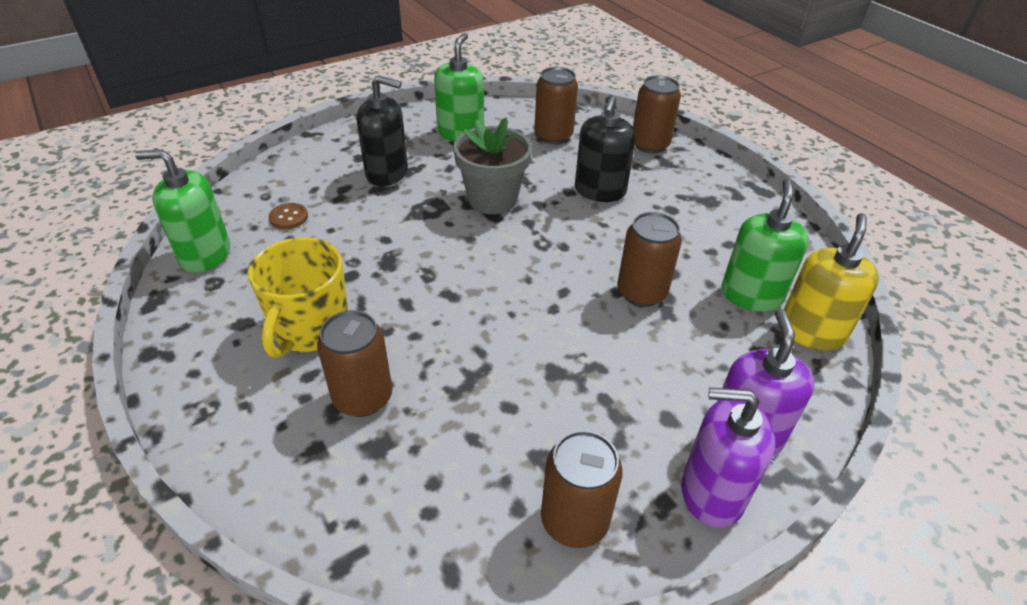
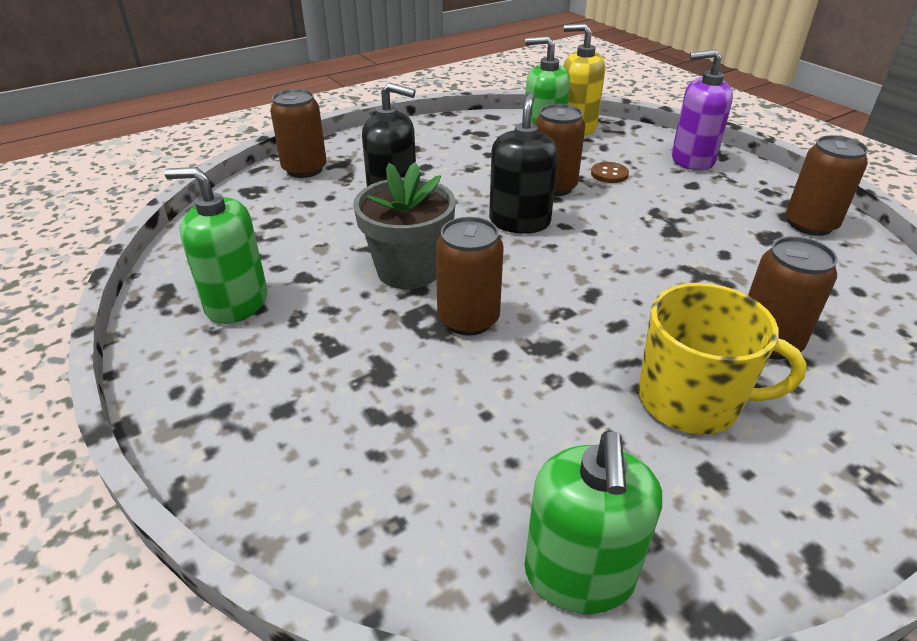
camera: 90 degrees left, 5 degrees down
(289, 217) = (460, 472): brown button -> brown button (609, 174)
(387, 173) = (337, 370): black soap dispenser -> black soap dispenser (519, 222)
(553, 135) = (267, 227): brown can -> brown can (468, 319)
(711, 493) = (747, 175): purple soap dispenser -> none

